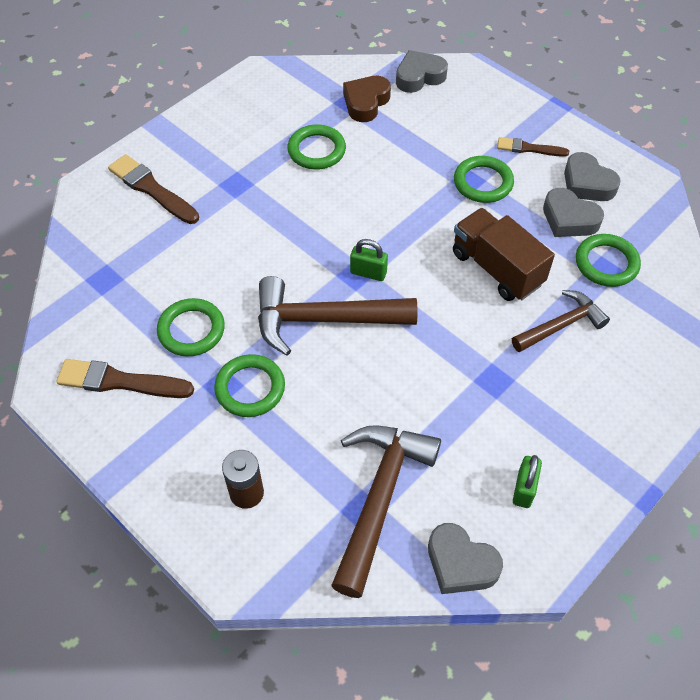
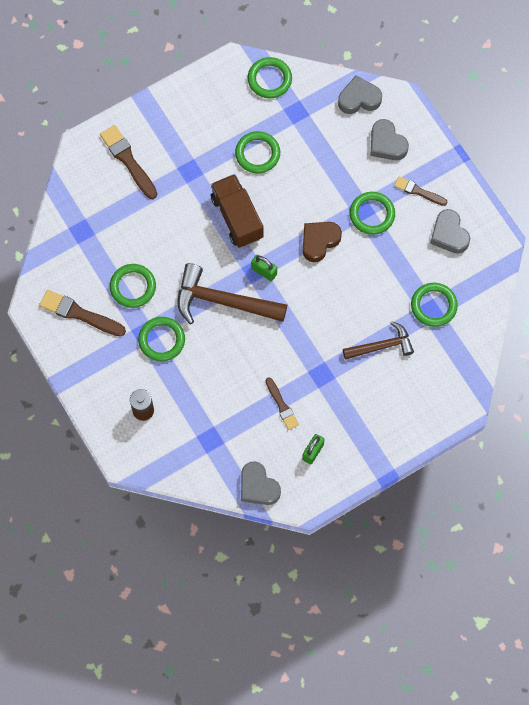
camera: 15 degrees right, 15 degrees up
(307, 79) = (269, 79): none -> green ring
(366, 102) = (308, 115): brown heart -> brown heart (319, 241)
(379, 498) = (222, 434): brown hammer -> none
(453, 435) = (282, 405): none -> brown brush
(496, 268) = (354, 290): brown truck -> brown truck (237, 217)
(569, 219) = (422, 262): grey heart -> grey heart (387, 143)

